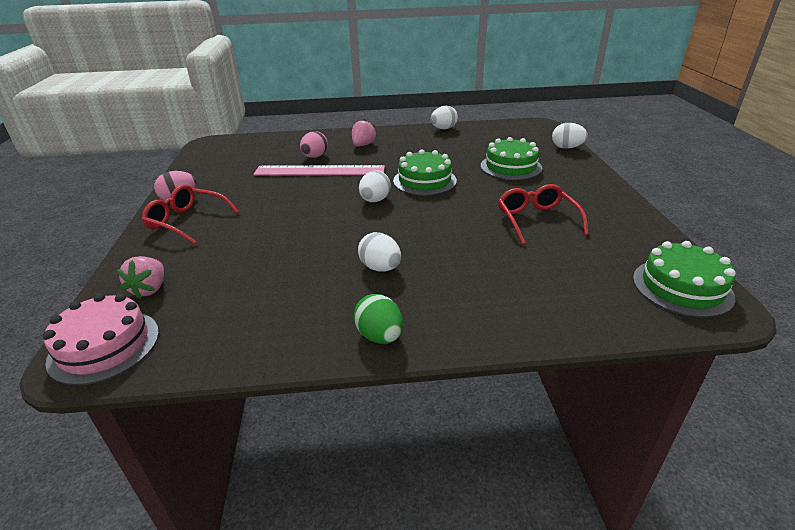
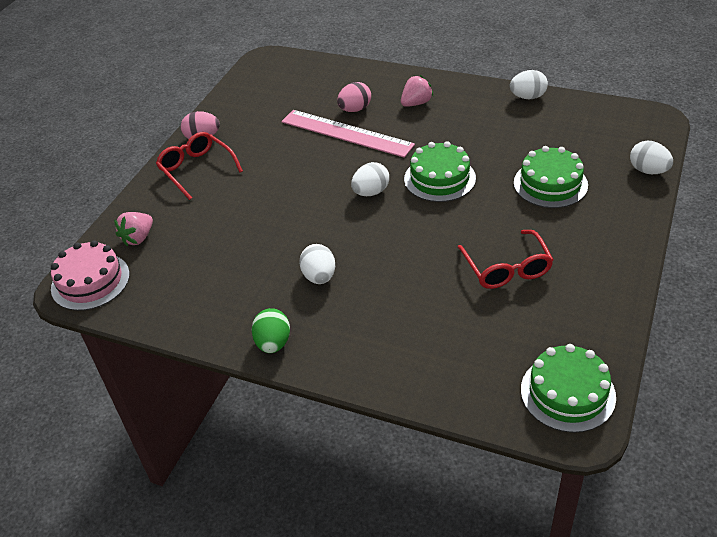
camera: 30 degrees right, 10 degrees up
(536, 220) = (507, 268): red glasses -> red glasses turned 150 degrees clockwise

